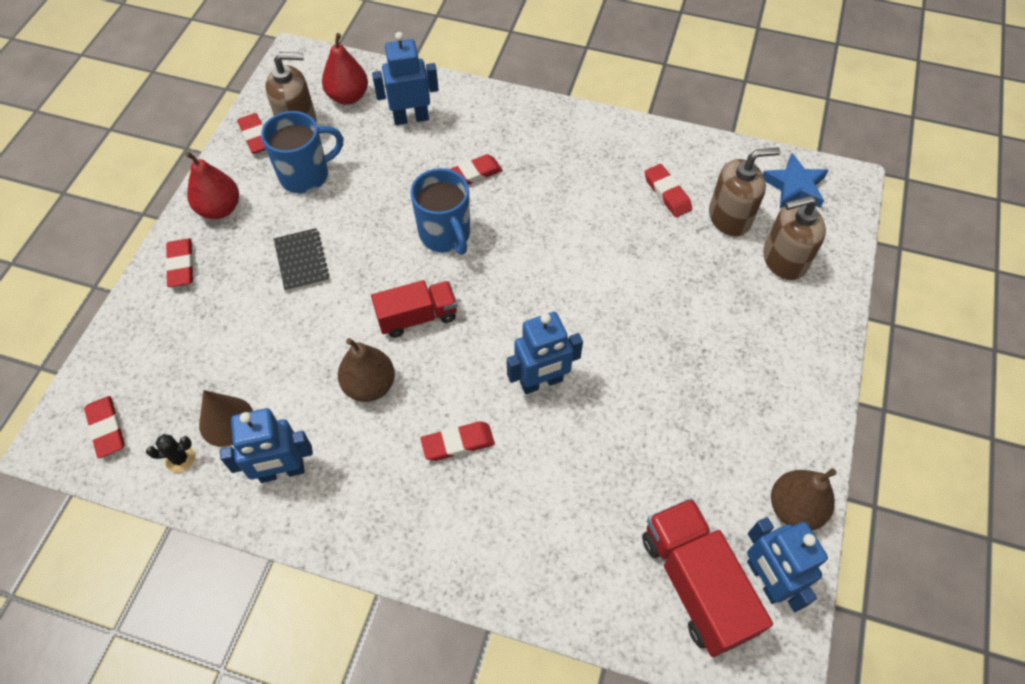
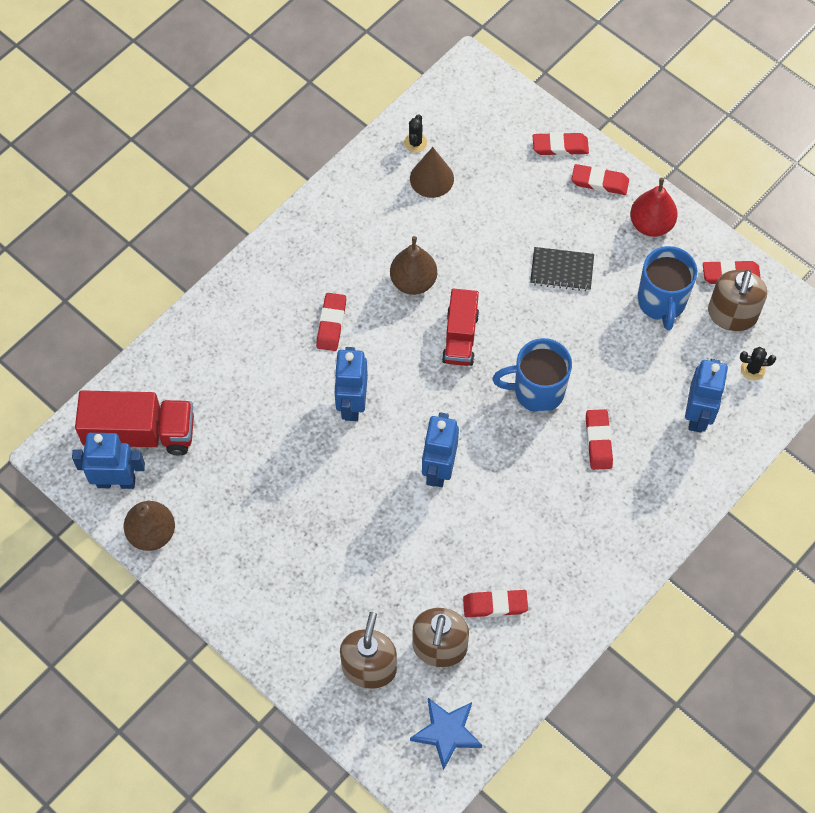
camera: 115 degrees right, 5 degrees up
(107, 428) = (465, 103): red eraser -> red eraser (560, 146)
(282, 471) = (370, 202): blue robot -> blue robot (438, 469)
(348, 96) = (752, 369): red pear -> black cactus

